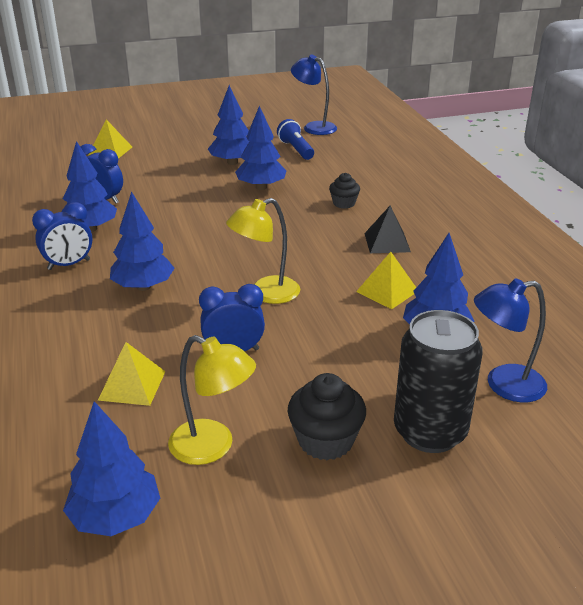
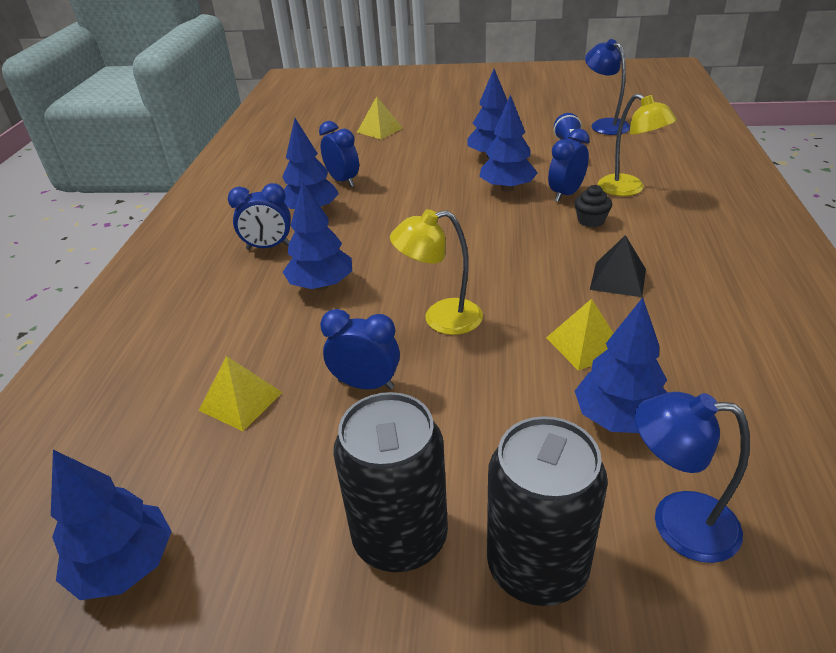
camera: 25 degrees right, 5 degrees up
(213, 447) = (272, 505): yellow lamp -> yellow lamp (628, 189)
(313, 186) = (566, 194): none -> blue clock
(325, 441) = (400, 537): black cupcake -> black can

